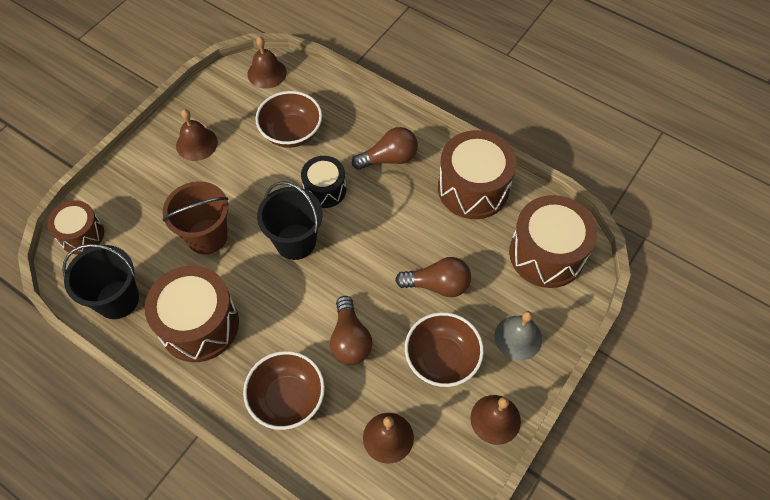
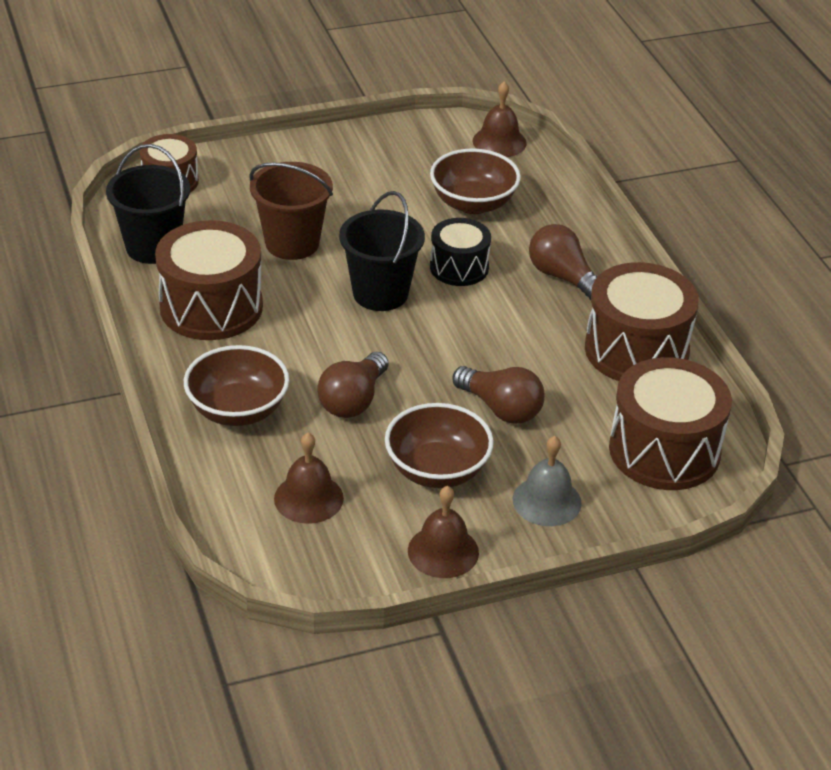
camera: 35 degrees right, 20 degrees down
(196, 143) = (360, 165): brown bell -> none
(389, 158) = (562, 277): brown light bulb -> brown light bulb turned 150 degrees counterclockwise

